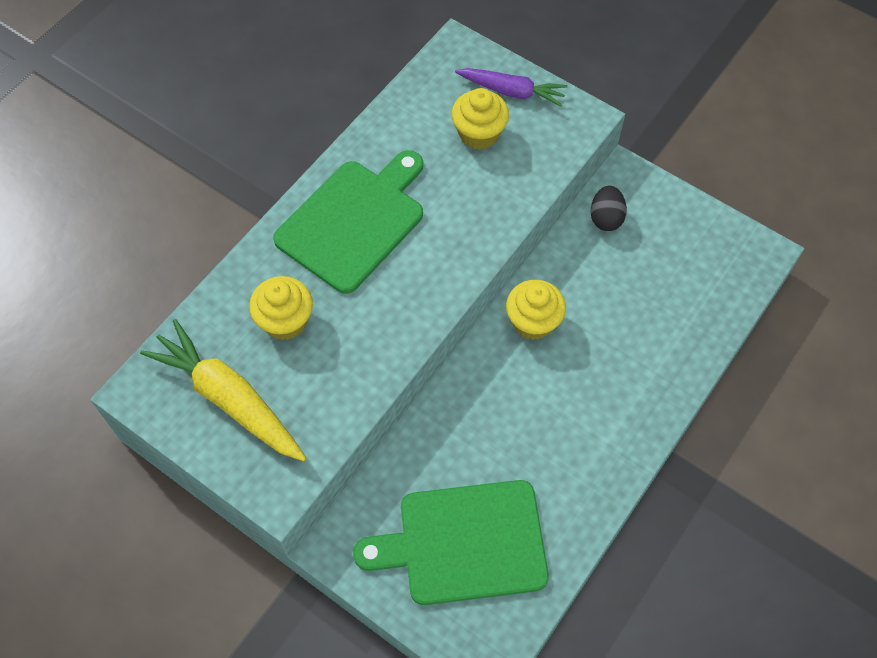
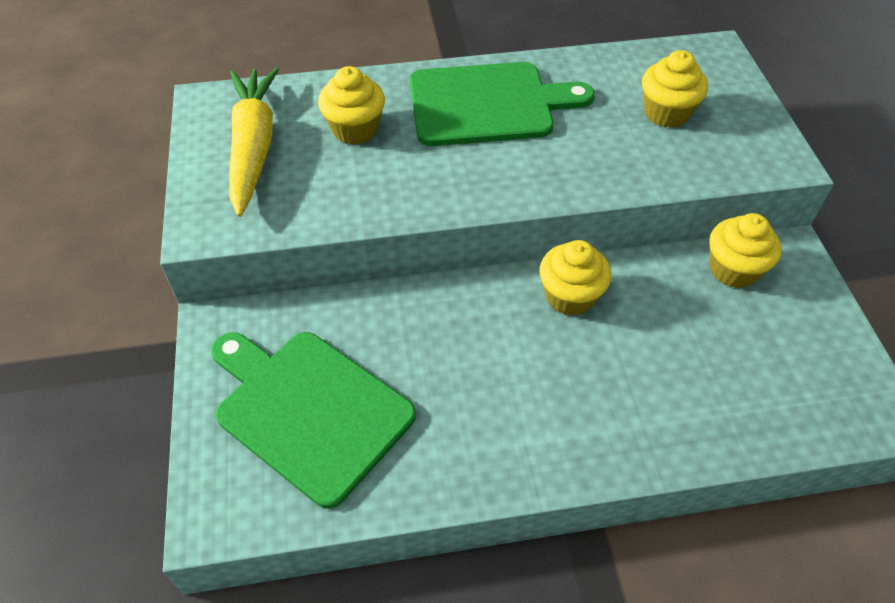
camera: 45 degrees right, 10 degrees down
(512, 91) = (733, 103): purple carrot -> none
(606, 218) = (733, 270): black egg -> yellow cupcake

